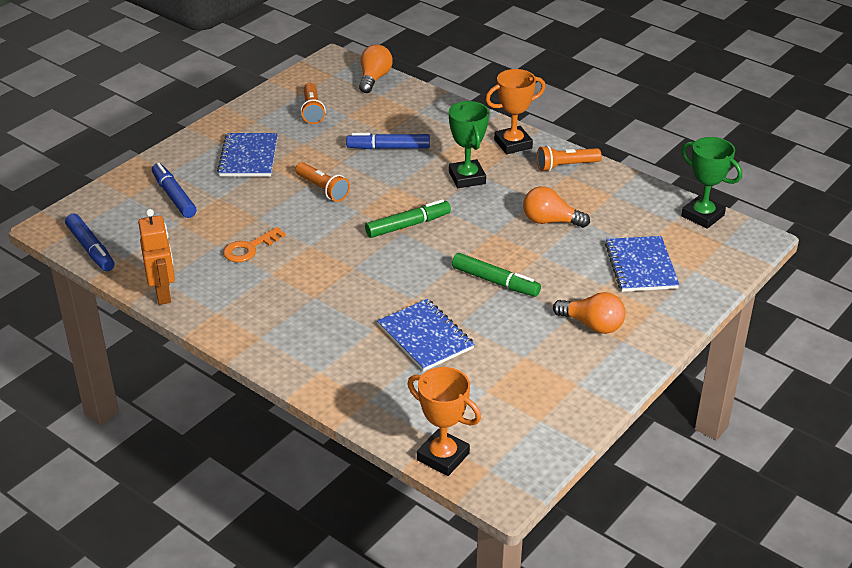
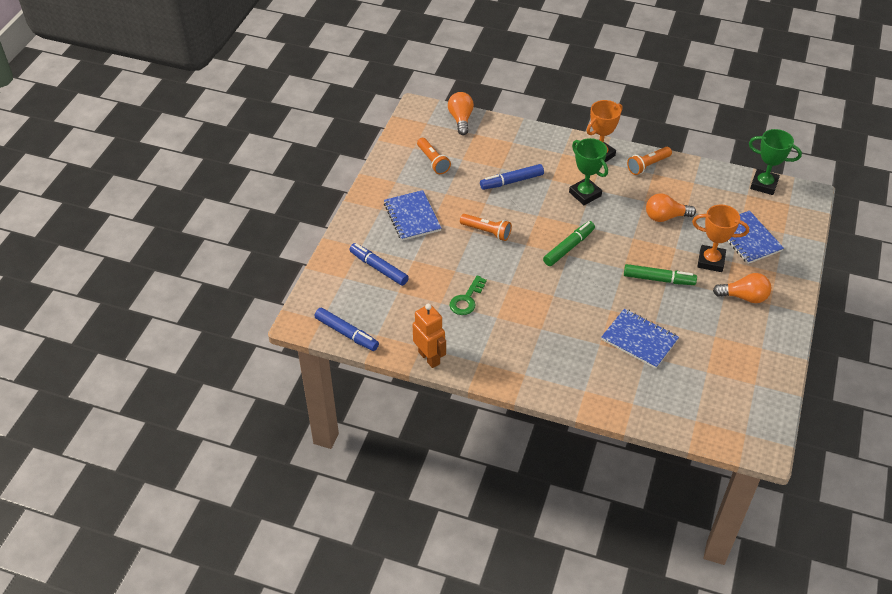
camera: 20 degrees left, 10 degrees up
(249, 248) = (466, 300): orange key -> green key
(443, 456) = (710, 433): orange trophy -> orange trophy (711, 261)

